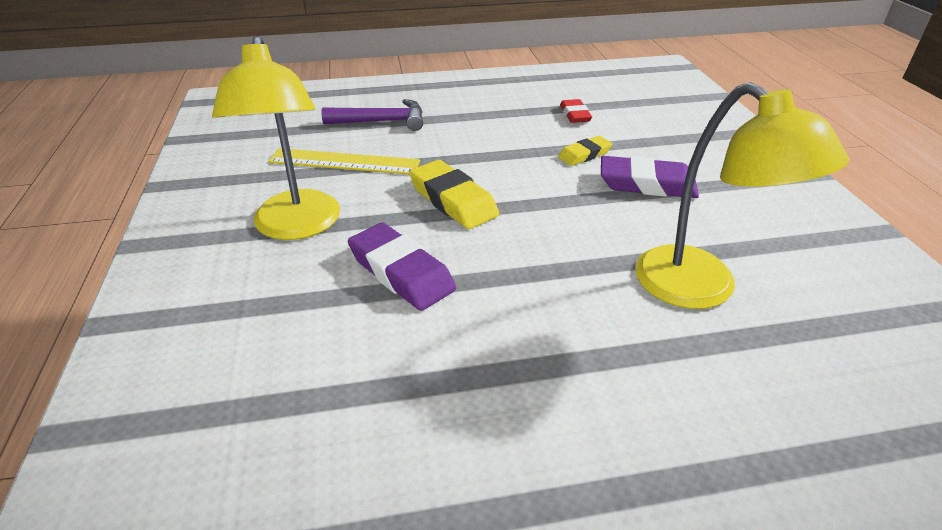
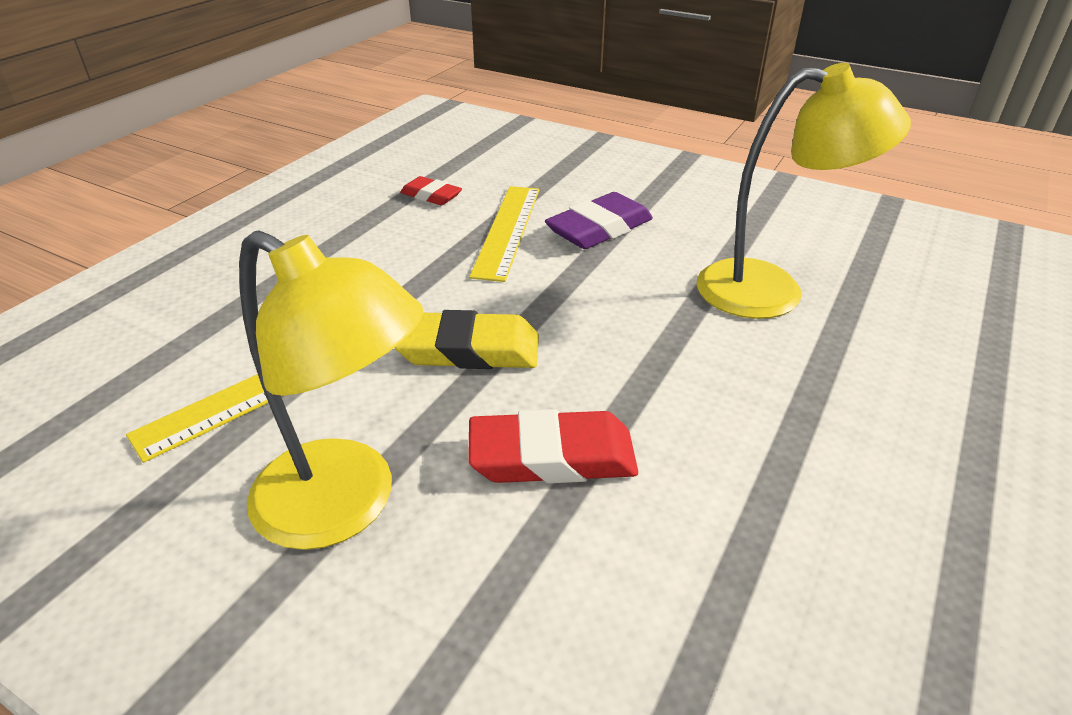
camera: 50 degrees left, 0 degrees up
(382, 121) = (220, 315): purple hammer -> none
(401, 272) = (552, 456): purple eraser -> red eraser
(584, 154) = (507, 230): yellow eraser -> yellow ruler

